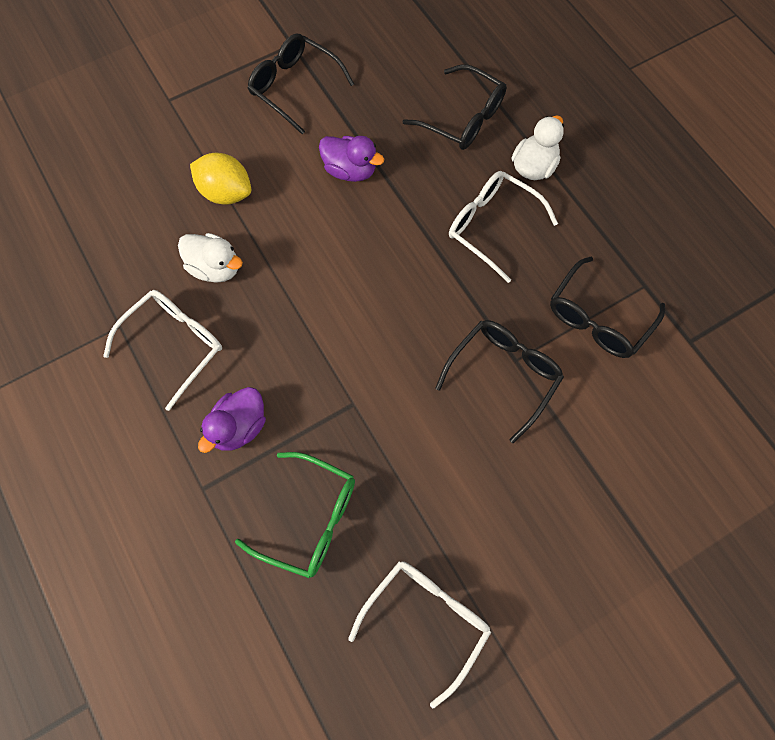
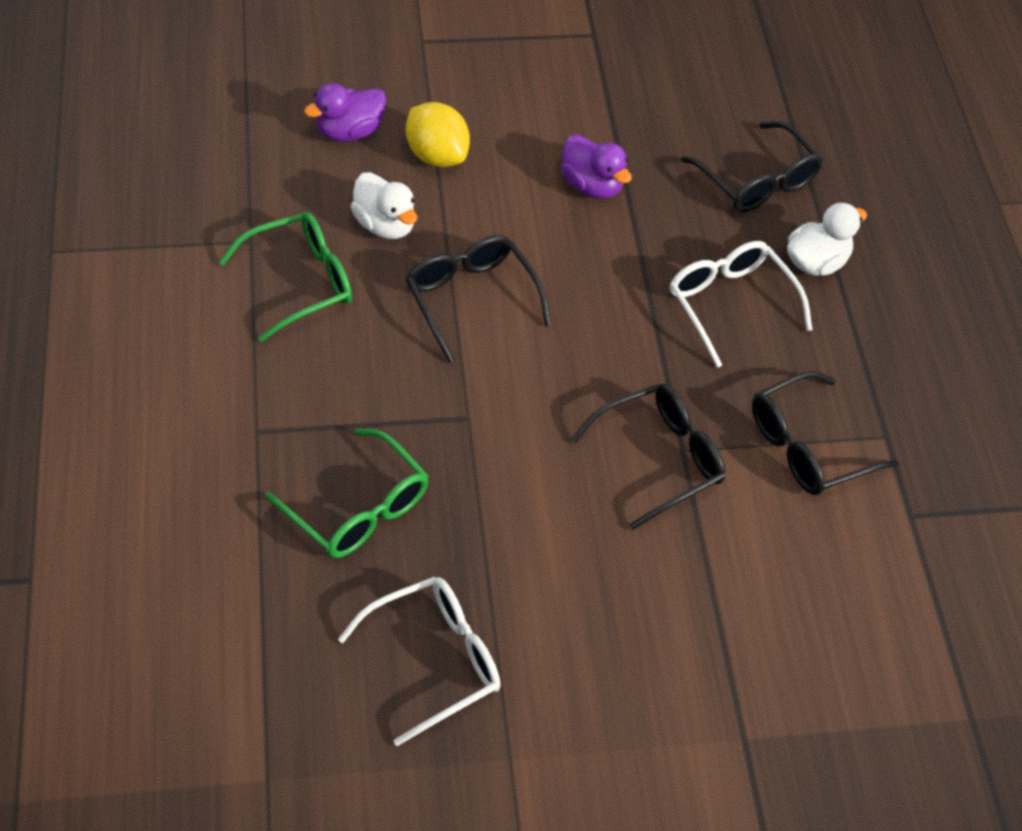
camera: 20 degrees right, 15 degrees down
(174, 345) = (299, 282): white glasses -> green glasses
(239, 427) = (328, 389): purple duck -> purple duck (349, 132)
(295, 87) = (573, 79): black glasses -> black glasses (472, 300)

